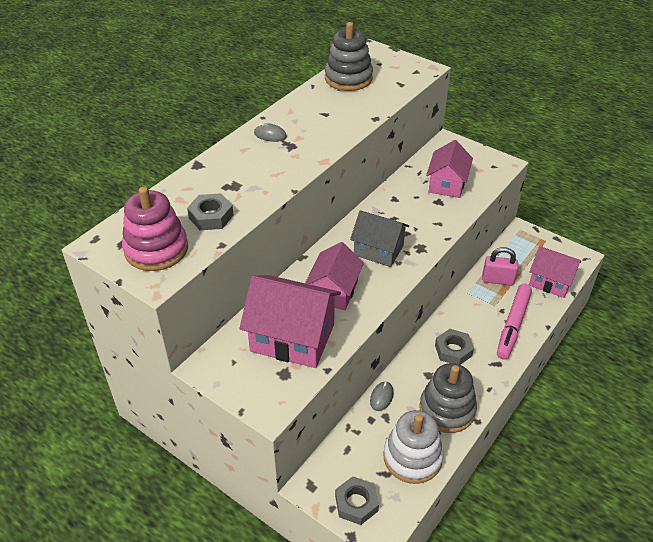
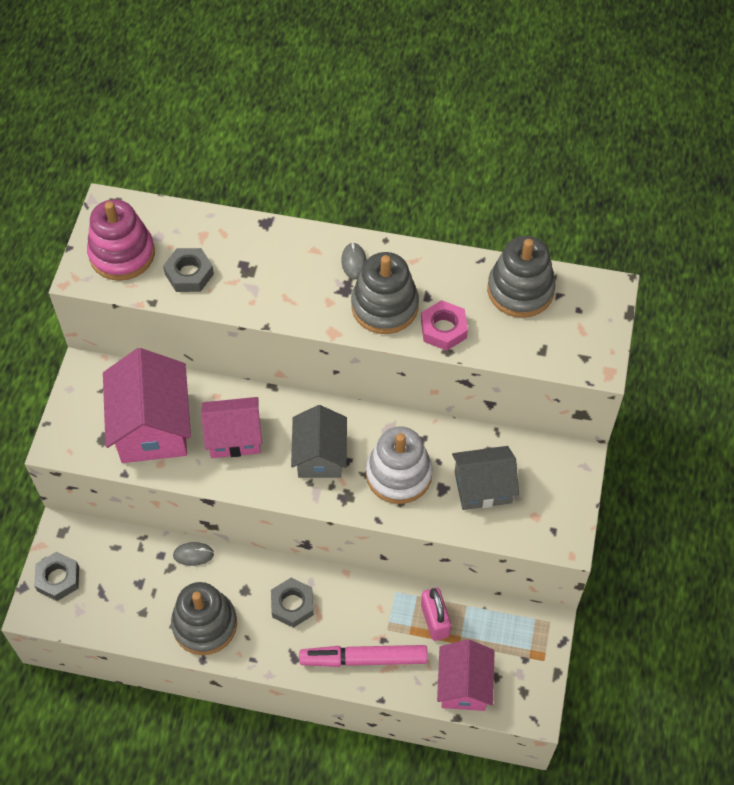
camera: 65 degrees right, 15 degrees up
(319, 133) = (384, 306): none -> grey stacking toy
(356, 115) = (443, 329): none -> pink nut
(412, 457) = (130, 611): white stacking toy -> white stacking toy (398, 474)
(447, 184) = (483, 487): pink house -> grey house

